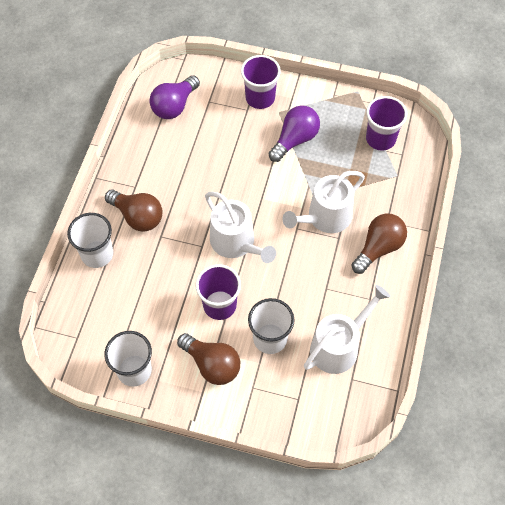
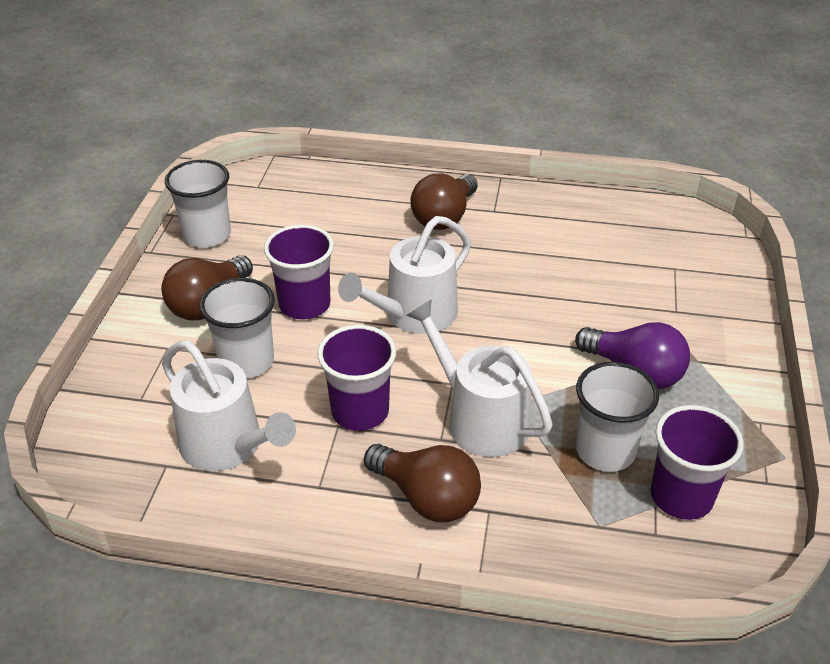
camera: 85 degrees right, 20 degrees down
(97, 254) = (380, 189): white cup -> white cup (605, 451)
(174, 106) = (650, 234): purple light bulb -> none
(260, 98) = (707, 324): purple cup -> purple cup (360, 411)

